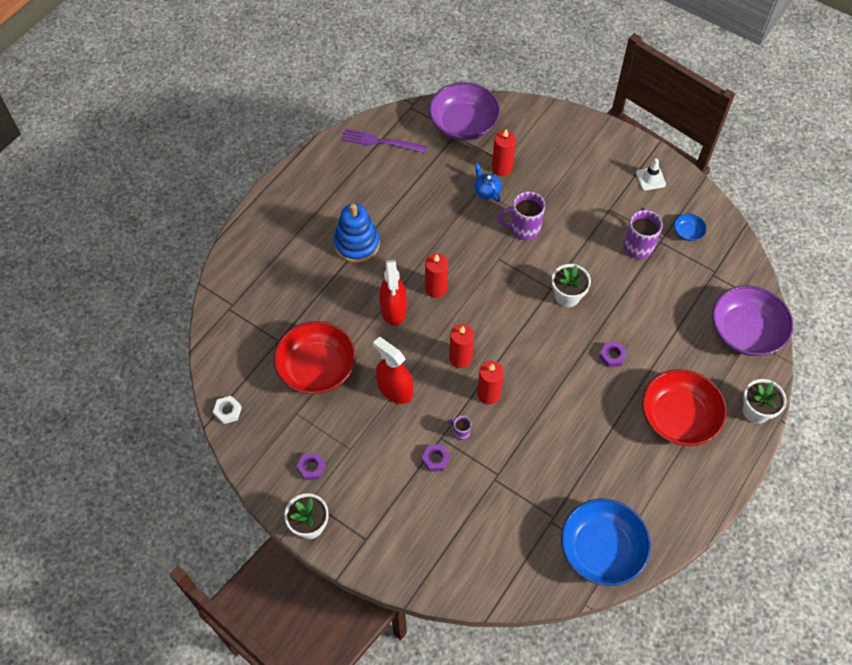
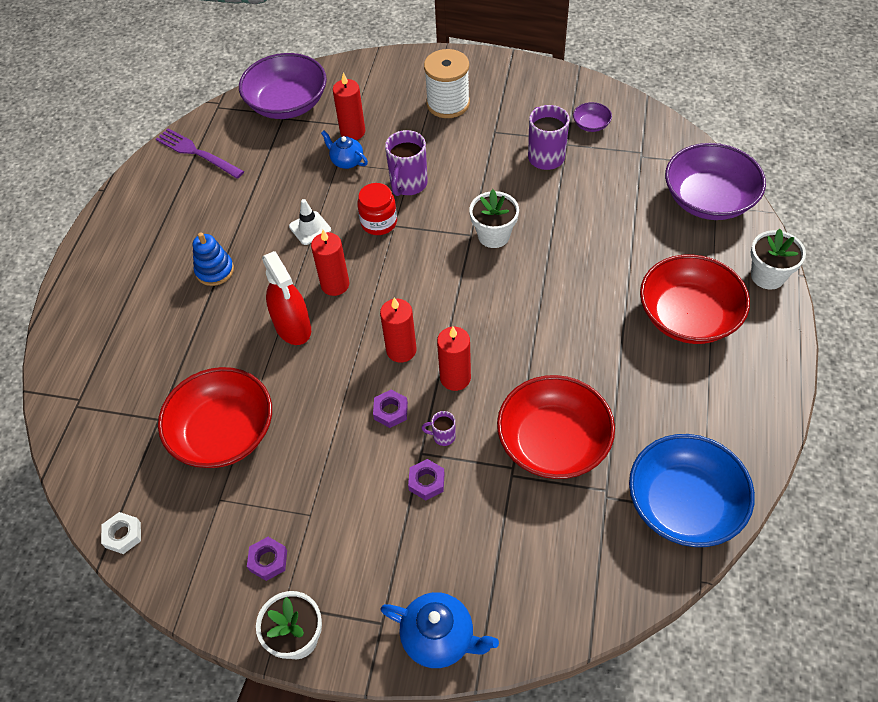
camera: 20 degrees left, 5 degrees down
(357, 244) = (215, 271): blue stacking toy -> blue stacking toy, size x0.65
(380, 141) = (197, 153): purple fork -> purple fork turned 45 degrees clockwise
(395, 389) = (336, 418): red spray bottle -> none
(397, 564) = (439, 638): none -> blue teapot
(488, 252) = (379, 222): none -> red jar
(523, 229) = (408, 184): purple mug -> purple mug turned 45 degrees counterclockwise
(533, 468) = (553, 442): none -> red bowl
(585, 171) = (448, 103): none -> white spool
(612, 356) = (578, 279): purple nut -> purple nut (391, 411)
(650, 178) = (523, 87): white traffic cone -> white traffic cone (310, 228)
(687, 232) = (591, 125): blue bowl -> purple bowl

